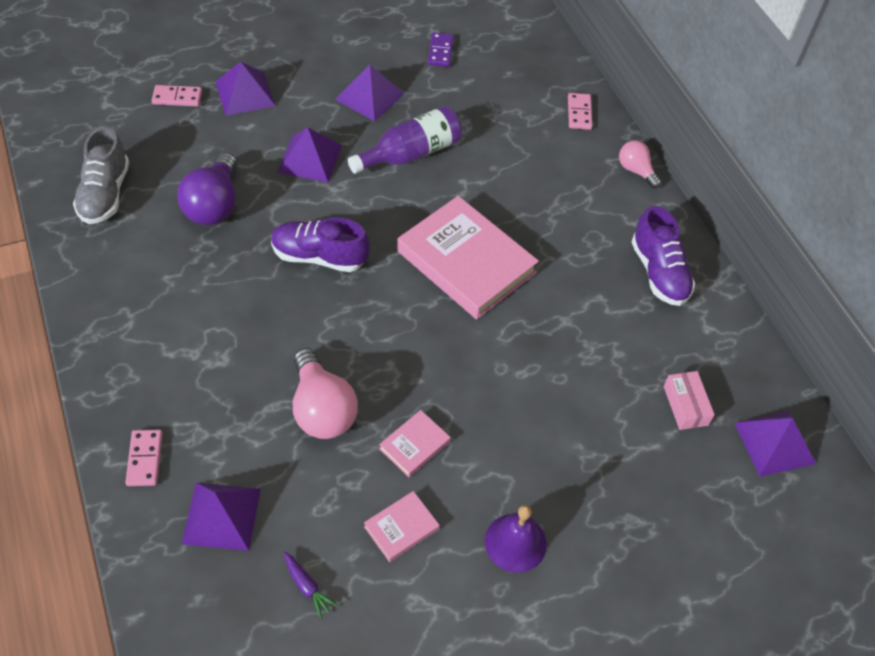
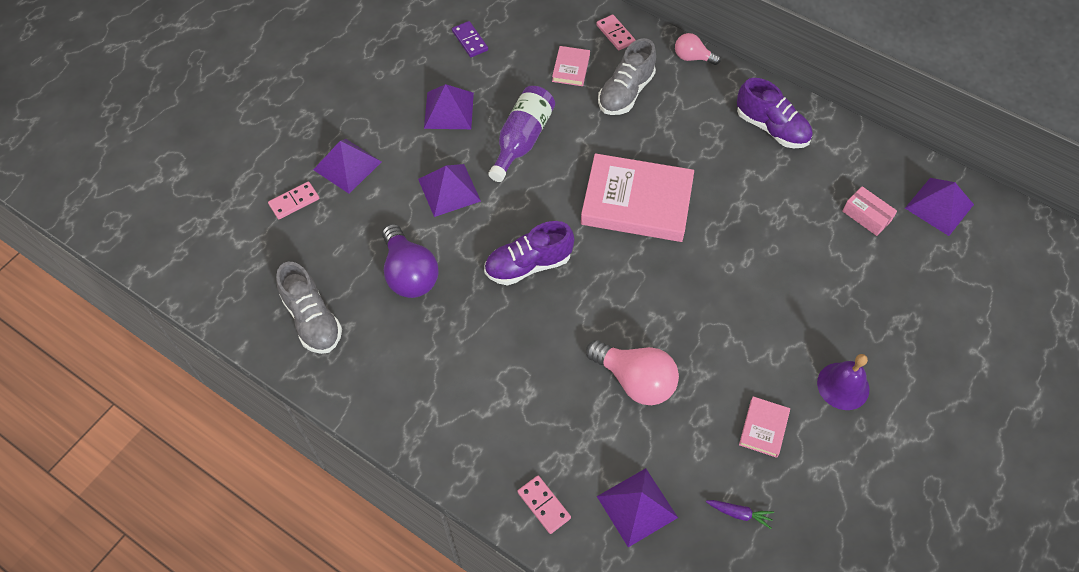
camera: 30 degrees left, 5 degrees up
(414, 445) = (721, 363): pink book -> pink book (571, 68)
(542, 166) = (625, 93): none -> grey shoe

